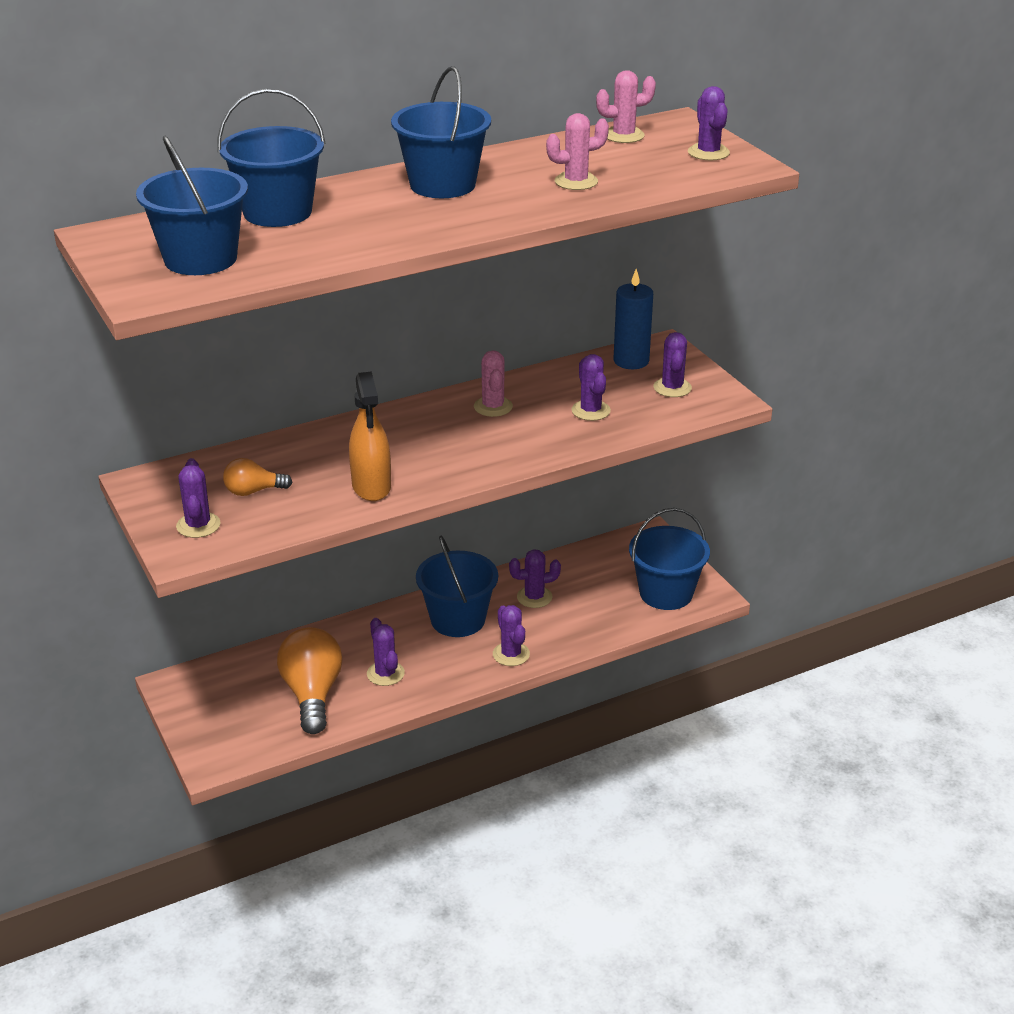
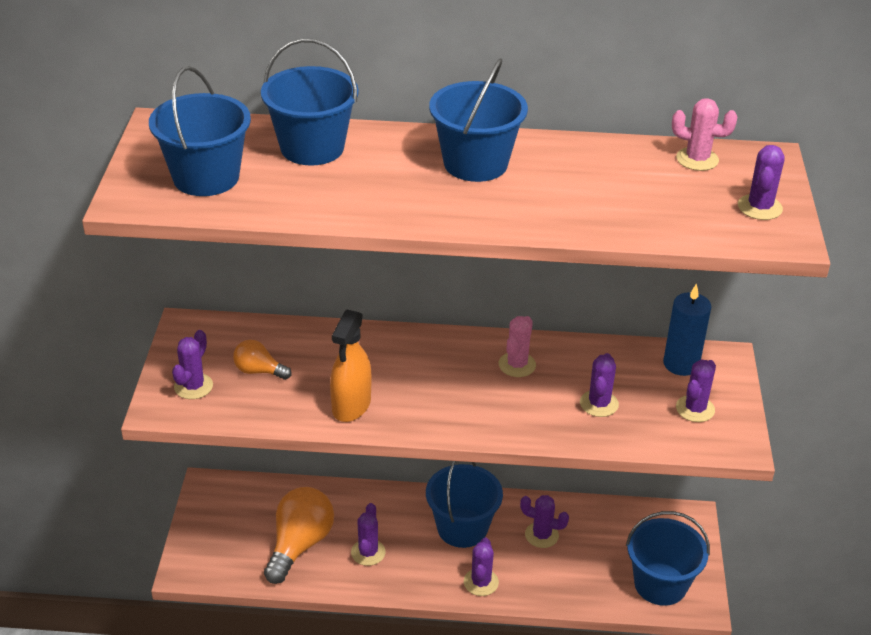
camera: 30 degrees right, 5 degrees up
(576, 181) = (597, 200): pink cactus -> none

